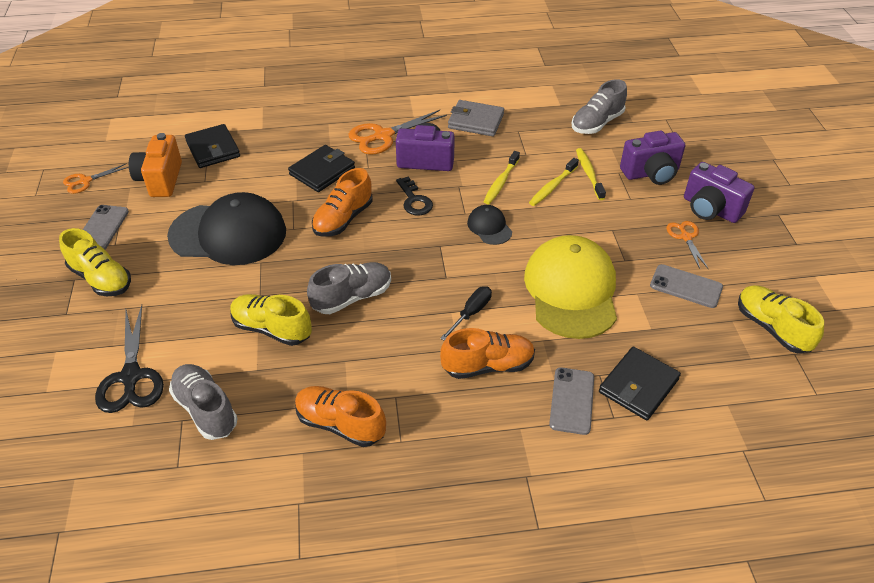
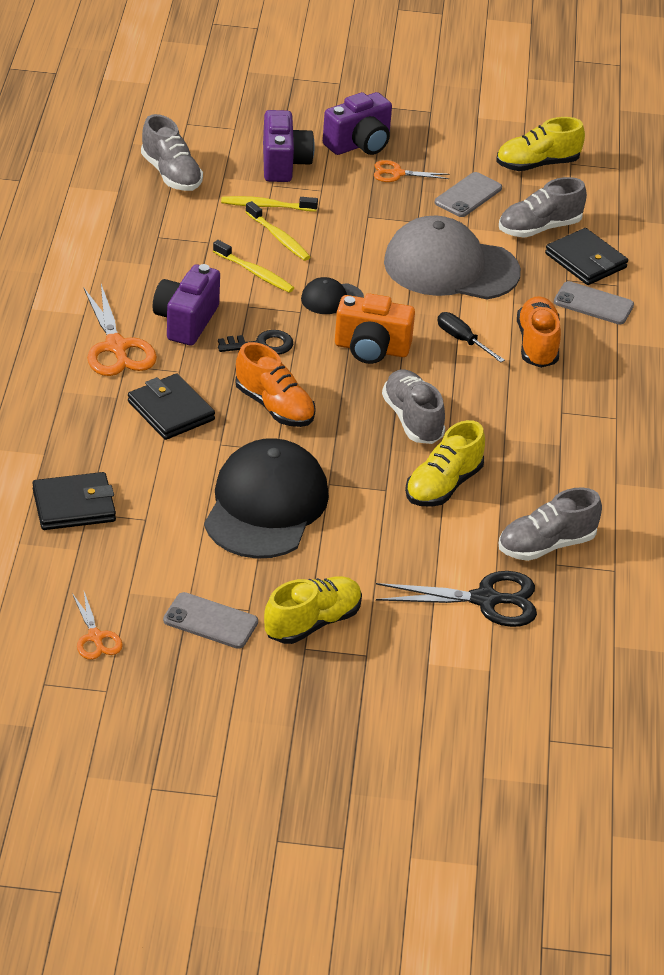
camera: 80 degrees left, 5 degrees down
(160, 180) = (125, 561): orange camera -> orange camera (371, 349)
(340, 424) = (587, 453): orange shoe -> none
(476, 121) = (121, 265): grey wallet -> none
(571, 290) = (450, 267): yellow cap -> grey cap
(669, 343) = (539, 228): none -> grey shoe

